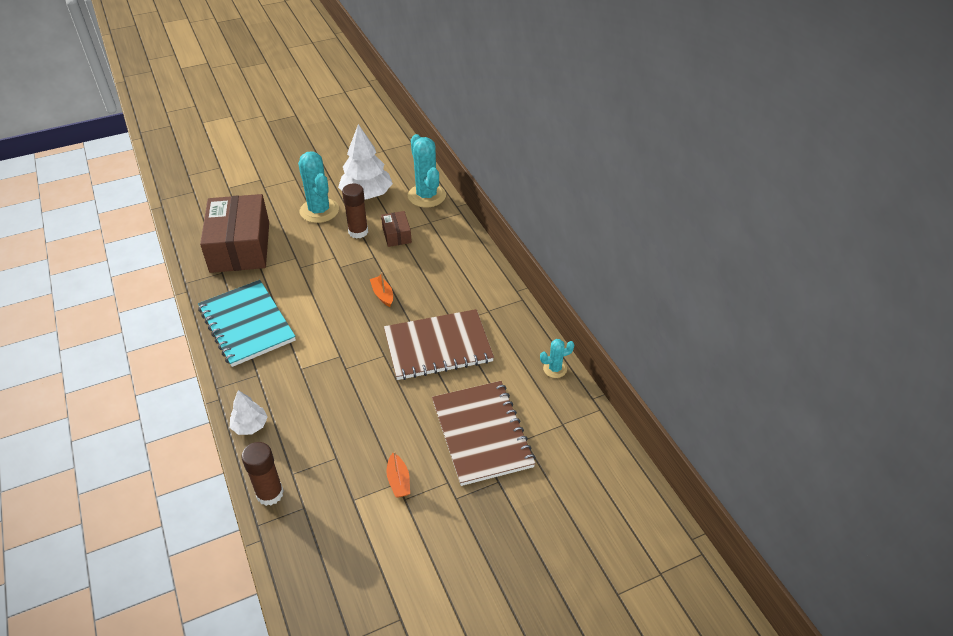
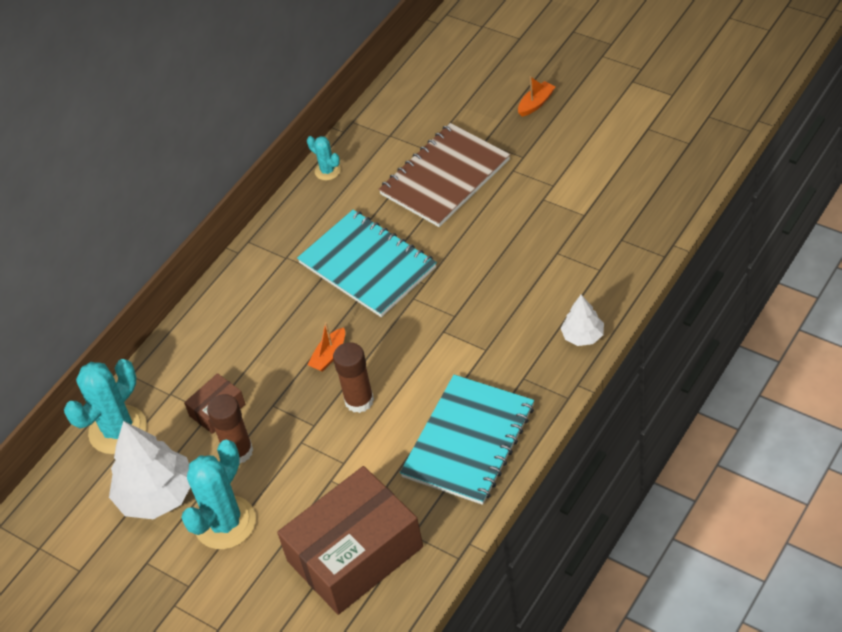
camera: 115 degrees left, 5 degrees up
(270, 494) = (631, 269): brown glue stick -> brown glue stick (359, 400)
(398, 480) = (540, 199): orange boat -> orange boat (536, 103)
(438, 346) = (367, 265): brown notebook -> turquoise notebook

